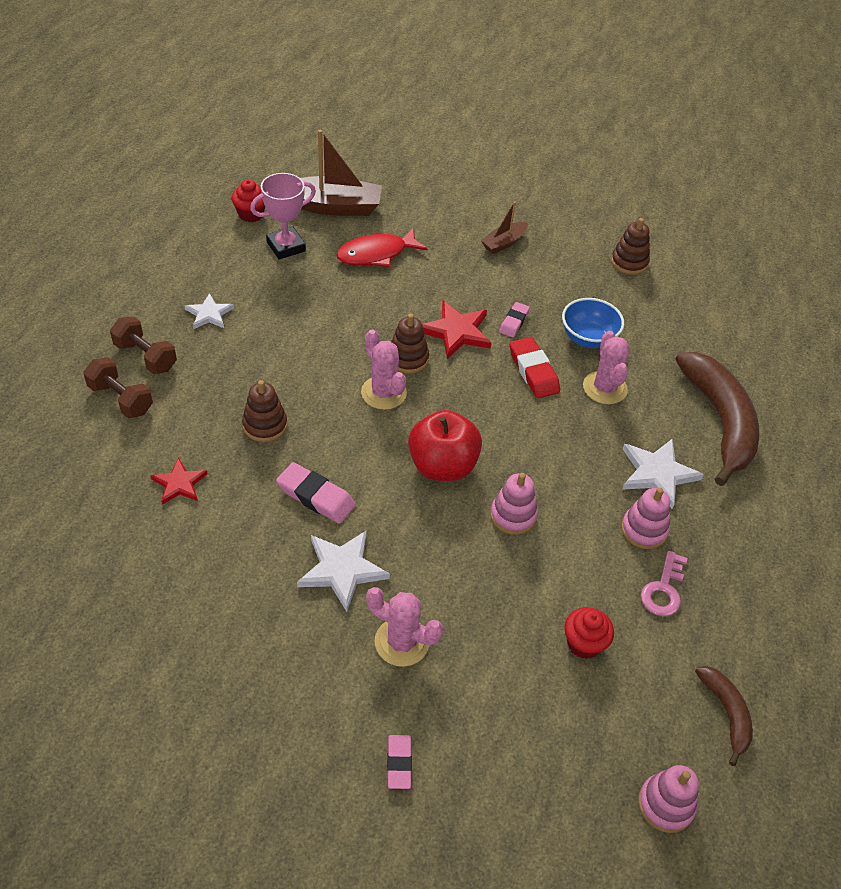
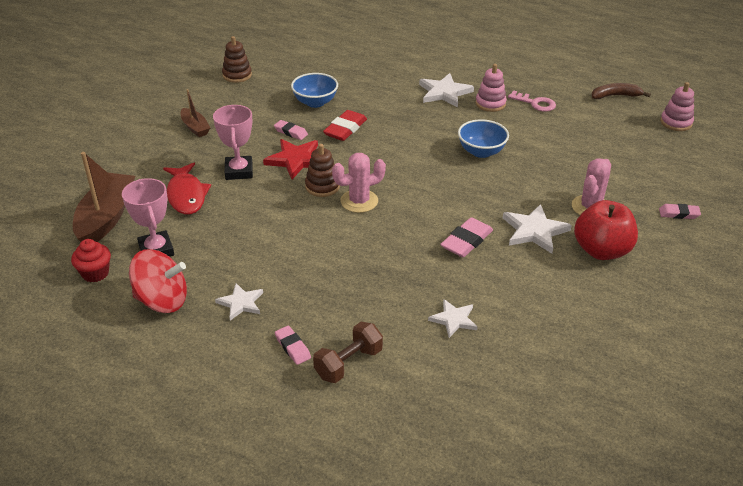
camera: 80 degrees left, 10 degrees down
(146, 357) = (293, 347): brown dumbbell -> pink eraser
(179, 483) = (453, 319): red star -> white star
(213, 261) = (162, 300): none -> red spinning top
(265, 425) = (389, 267): brown stacking toy -> none
(426, 287) = (239, 171): none -> pink trophy
(442, 466) = (436, 178): red apple -> red apple (601, 250)
(513, 516) = (481, 152): pink stacking toy -> blue bowl
(533, 371) = (345, 129): red eraser -> red eraser turned 45 degrees counterclockwise
(584, 643) = (578, 136): red cupcake -> none
(604, 388) = (366, 102): pink cactus -> none
(719, 421) = (400, 64): brown banana -> none

